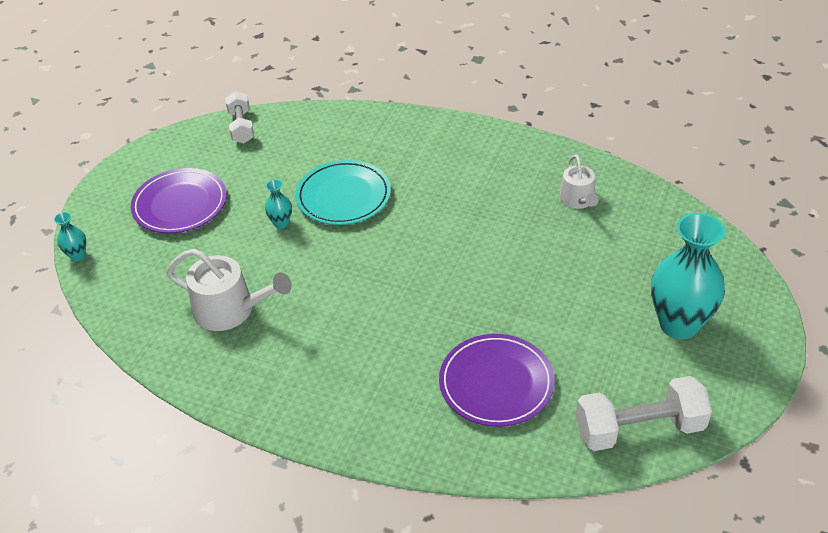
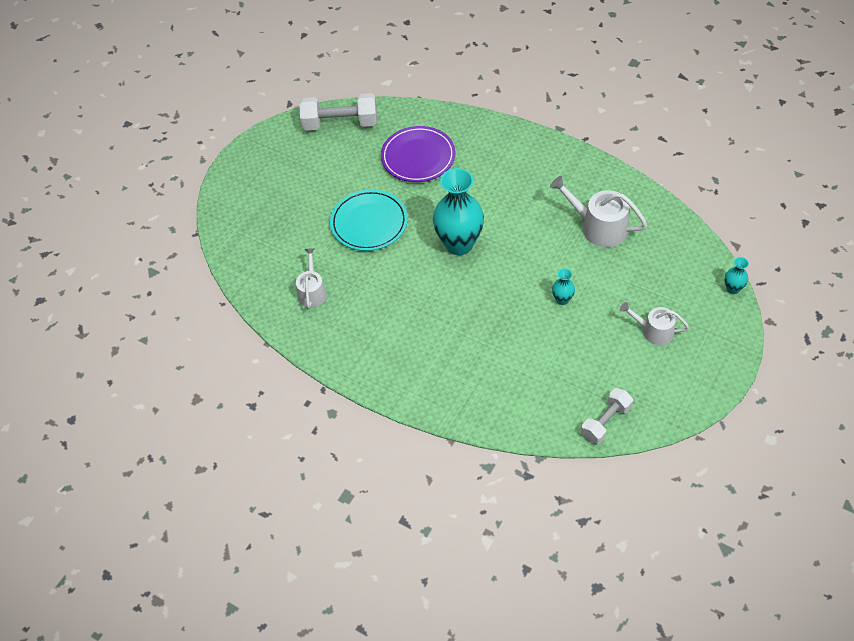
camera: 170 degrees left, 10 degrees up
(180, 204) = (654, 331): purple plate -> white watering can
(241, 127) = (606, 422): white dumbbell -> white dumbbell turned 45 degrees clockwise
(343, 196) = (507, 321): turquoise plate -> turquoise plate (369, 223)
(679, 324) = (285, 182): turquoise vase -> turquoise vase (459, 244)

